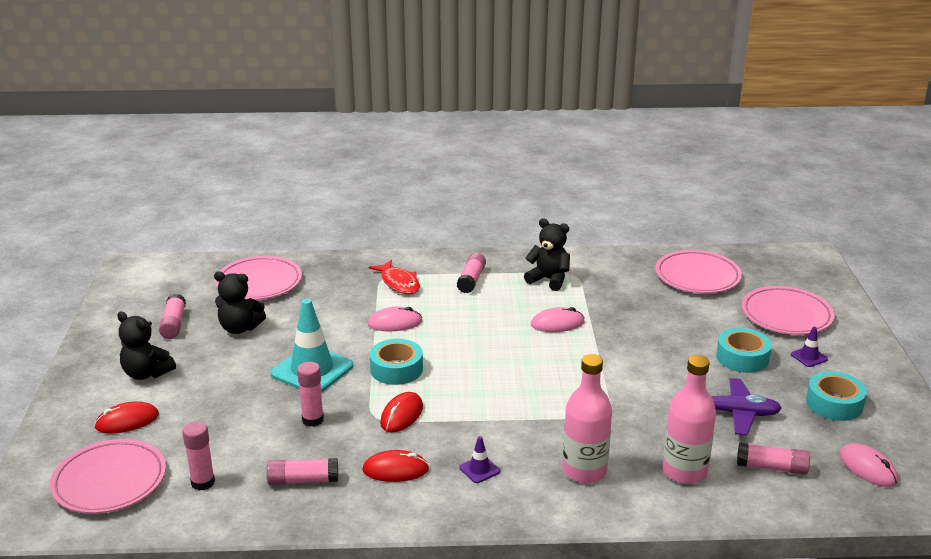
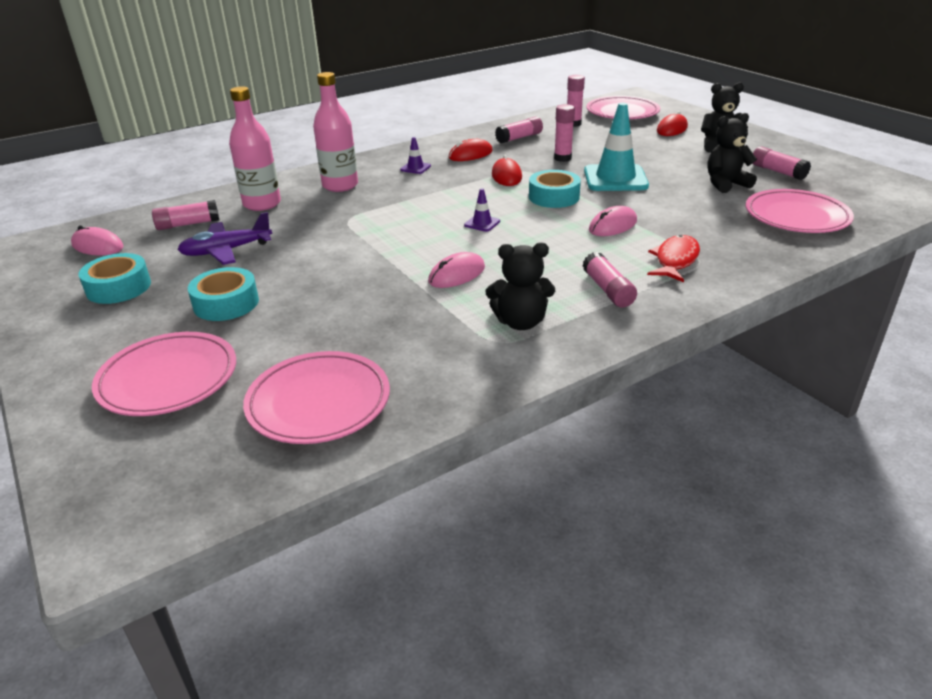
camera: 150 degrees right, 5 degrees up
(399, 283) = (675, 260): red fish -> red fish turned 90 degrees clockwise
(809, 357) = (141, 329): purple traffic cone -> purple traffic cone (482, 223)

